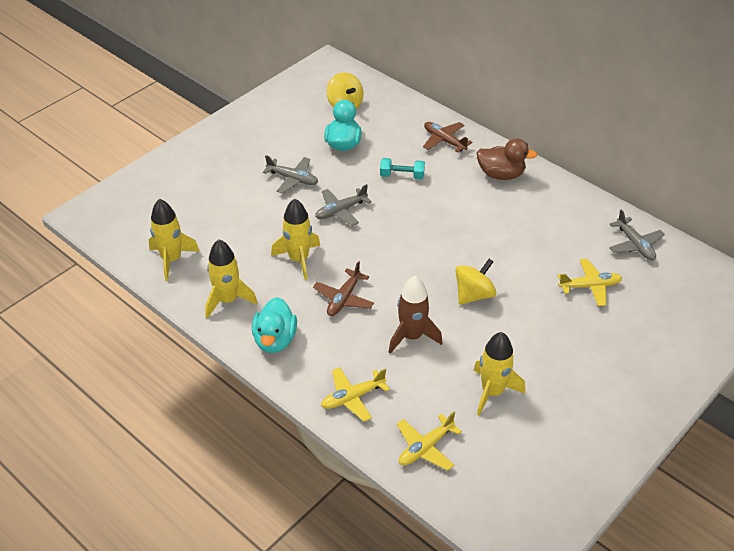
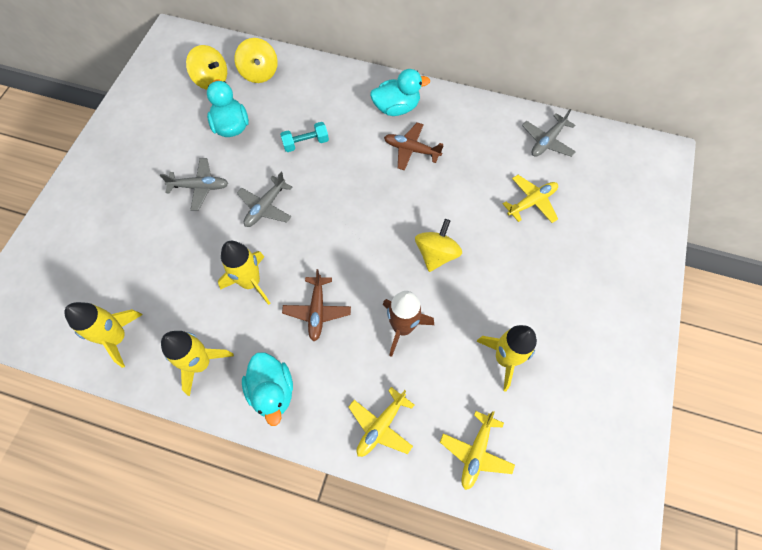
camera: 25 degrees left, 20 degrees up
(389, 112) = (259, 73): none -> yellow spinning top
(444, 141) = (327, 88): brown plane -> brown plane (411, 150)
(501, 174) = (396, 108): brown duck -> turquoise duck
(635, 245) = (547, 141): grey plane -> grey plane turned 90 degrees clockwise

